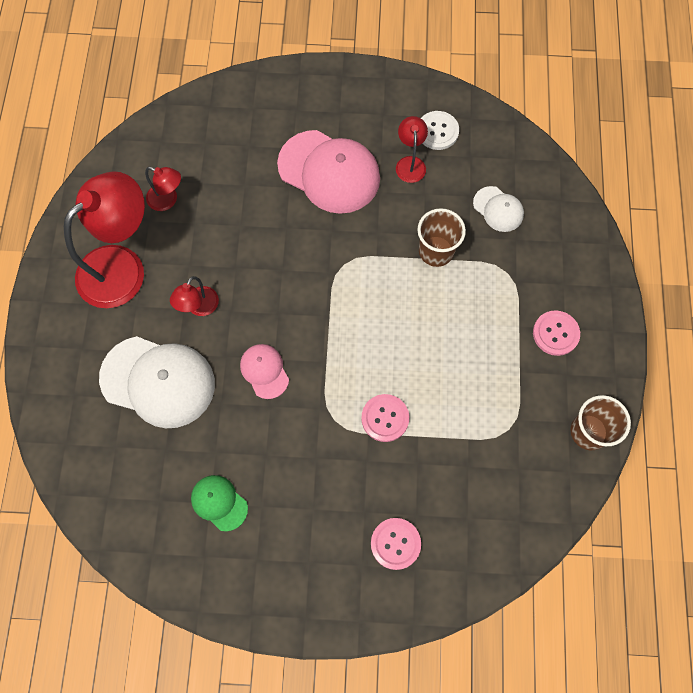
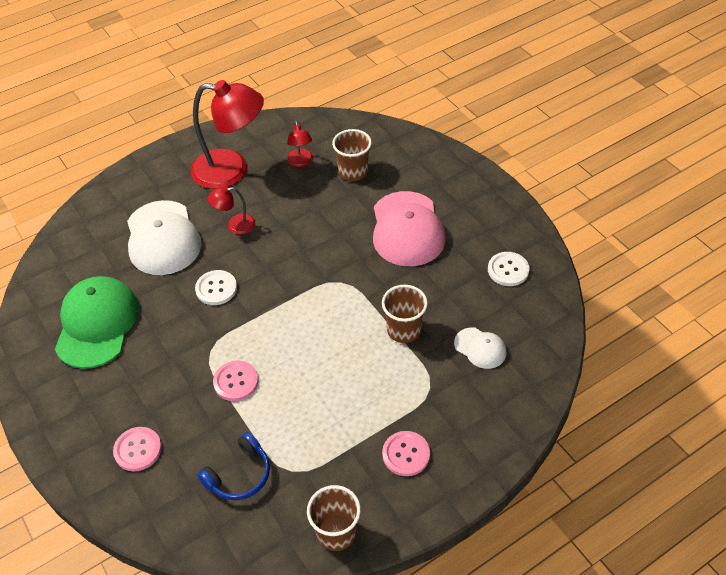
camera: 55 degrees right, 20 degrees down
(219, 502) = (97, 324): green cap -> green cap, size x2.00
(221, 166) = (353, 172): none -> brown cup
(264, 371) = (216, 288): pink cap -> white button
(410, 163) = (463, 270): red lamp -> none
(483, 473) = (239, 475): none -> blue headphones
(498, 209) = (480, 348): white cap -> white cap turned 60 degrees counterclockwise

